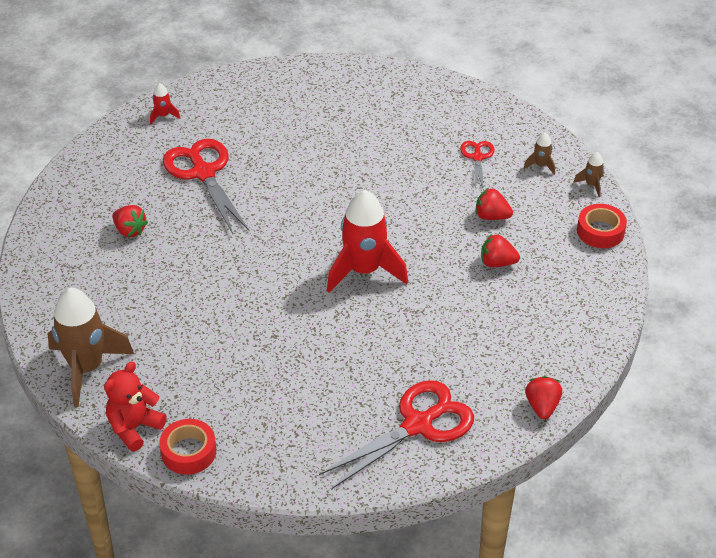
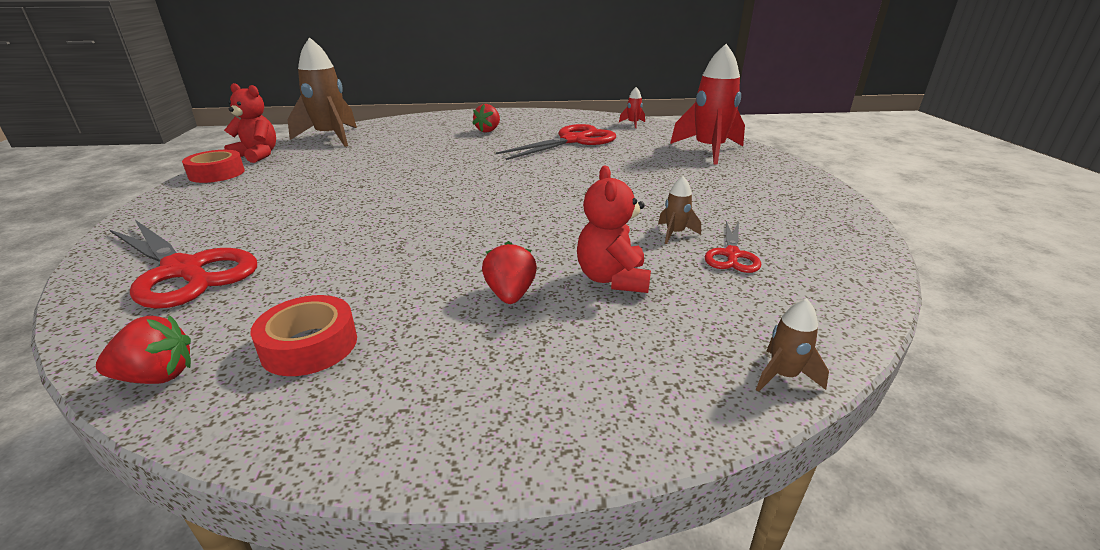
camera: 75 degrees right, 15 degrees down
(364, 270) = (466, 212): red rocket -> red rocket (709, 150)
(477, 157) = (731, 255): red scissors -> red scissors turned 120 degrees clockwise
(491, 216) = (612, 279): red strawberry -> red teddy bear
(541, 165) = (774, 310): brown rocket -> brown rocket (675, 233)
(600, 231) = (652, 404): red tape -> red tape (309, 345)

